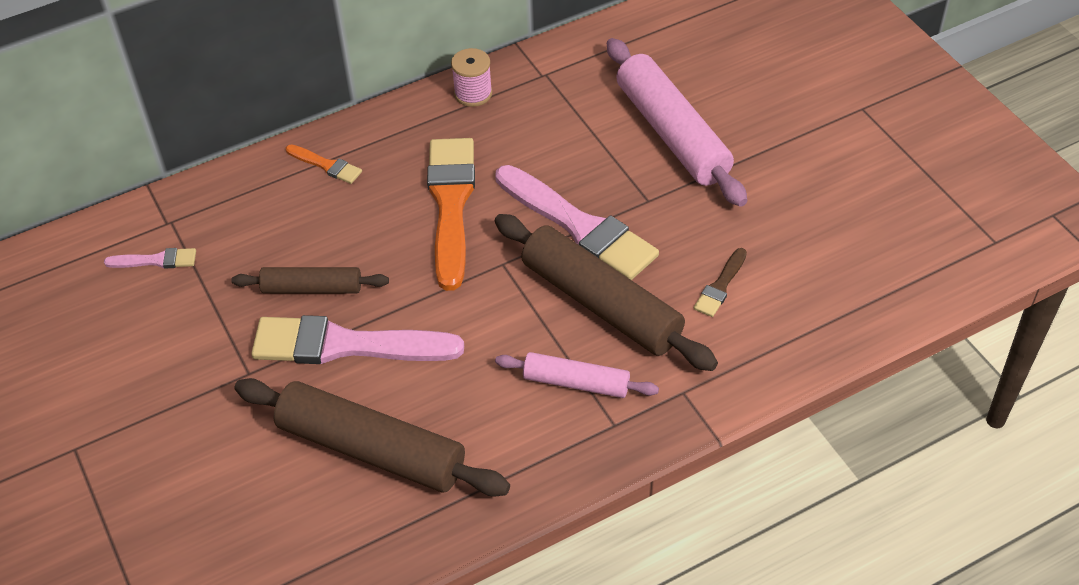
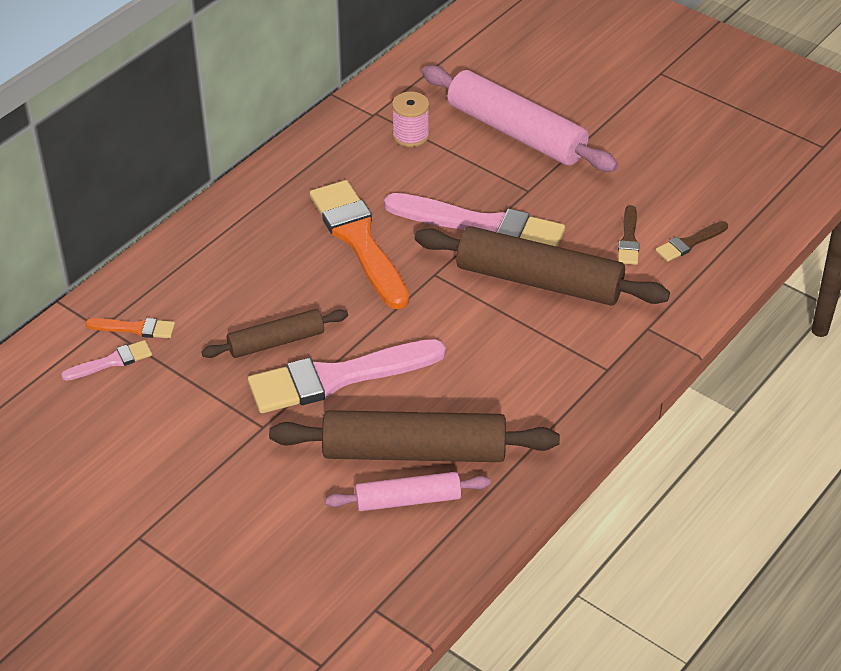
camera: 25 degrees left, 5 degrees down
(326, 165) = (222, 239): orange brush -> orange brush (135, 328)
(473, 93) = (320, 145): pink spool -> pink spool (410, 135)
(576, 383) = (556, 347): pink rolling pin -> pink rolling pin (408, 500)
(782, 310) = (689, 243): none -> brown brush

